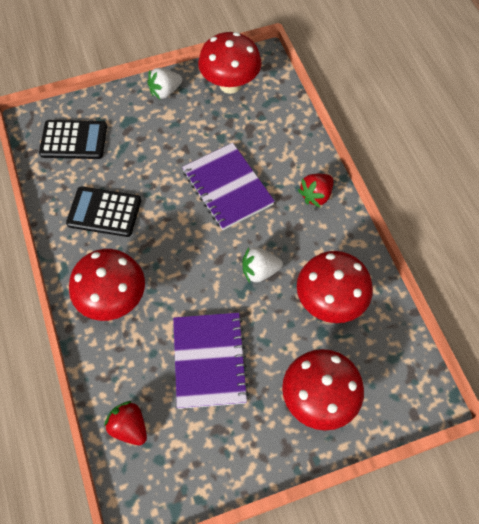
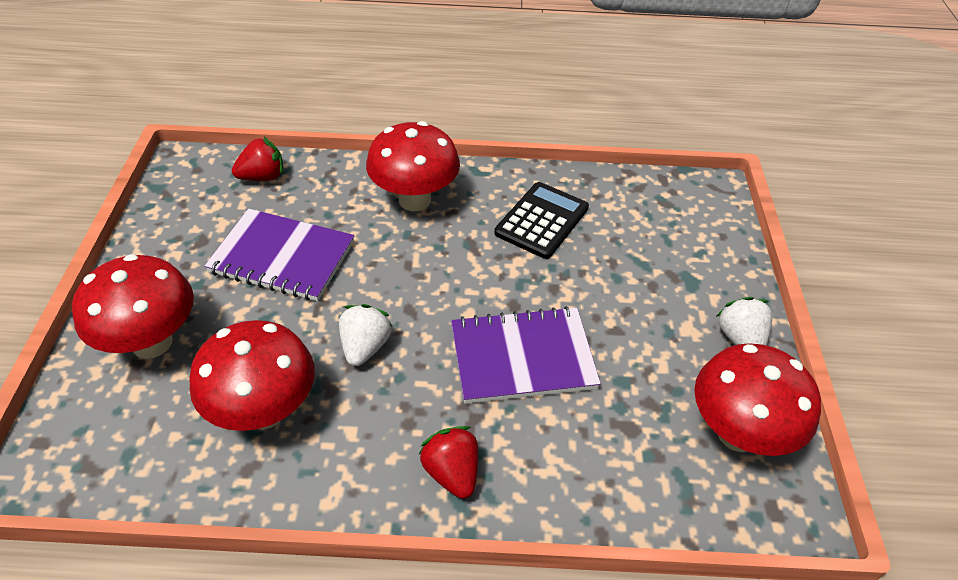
camera: 110 degrees right, 15 degrees down
(74, 140) = (671, 219): black calculator -> none

